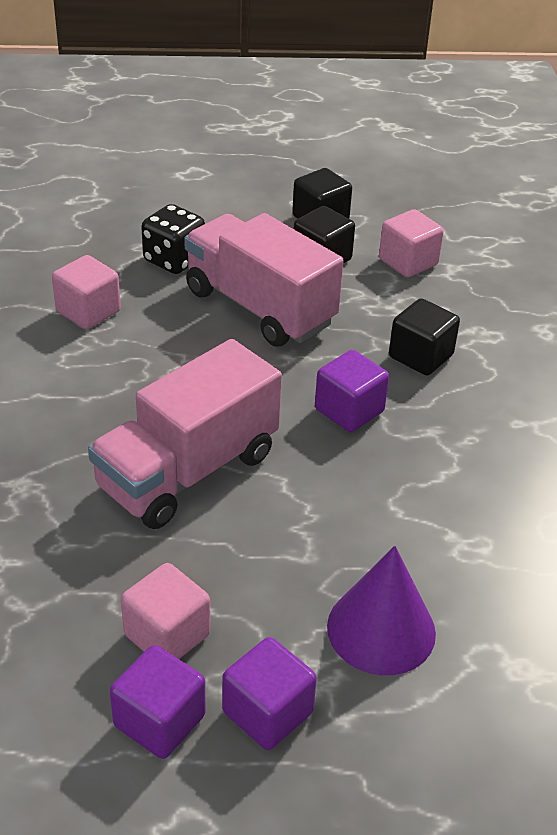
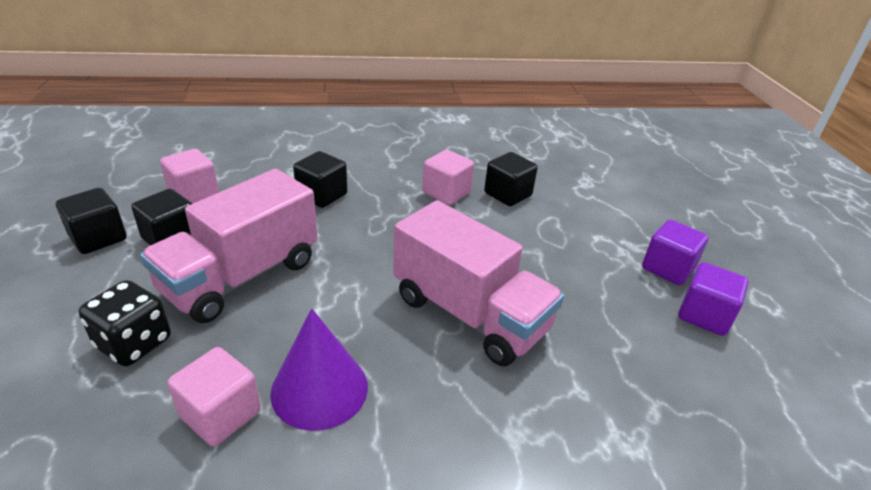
camera: 95 degrees left, 5 degrees down
(167, 635) = (636, 316): pink cube -> pink cube (446, 193)
(349, 410) = (386, 230): purple cube -> none
(381, 629) = (583, 224): purple cone -> purple cone (319, 389)
(456, 546) = (507, 194): none -> black cube

